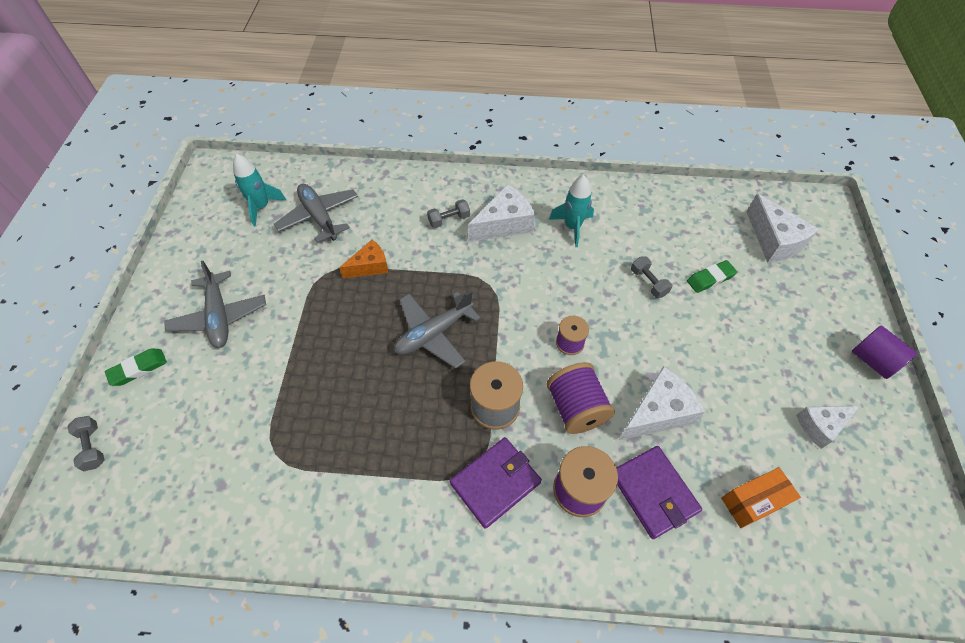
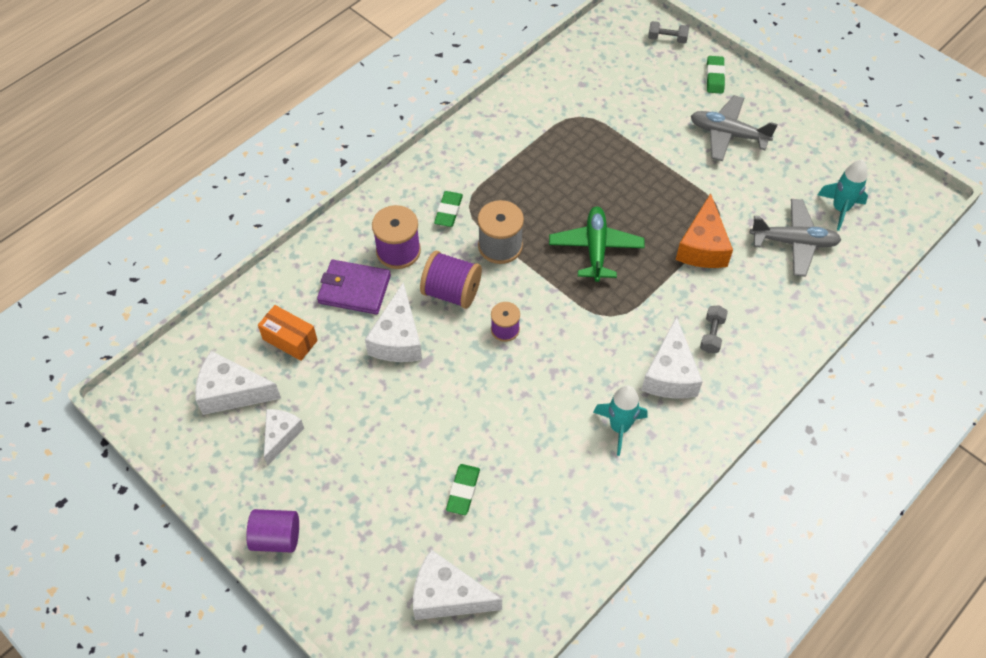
camera: 130 degrees right, 0 degrees up
(370, 266) = (702, 246): orange cheese -> orange cheese, size x1.53
(433, 333) = (595, 248): grey plane -> green plane
(495, 483) = (448, 211): purple wallet -> green eraser
(648, 282) = (505, 435): grey dumbbell -> none
(753, 501) = (290, 340): orange box -> orange box turned 75 degrees counterclockwise
(843, 503) = (232, 392): none -> white cheese

